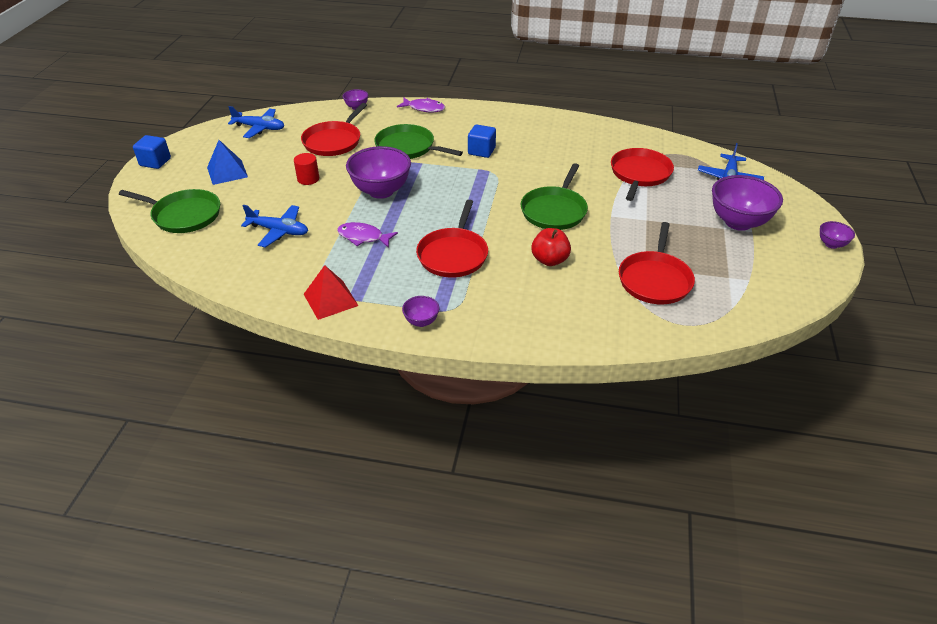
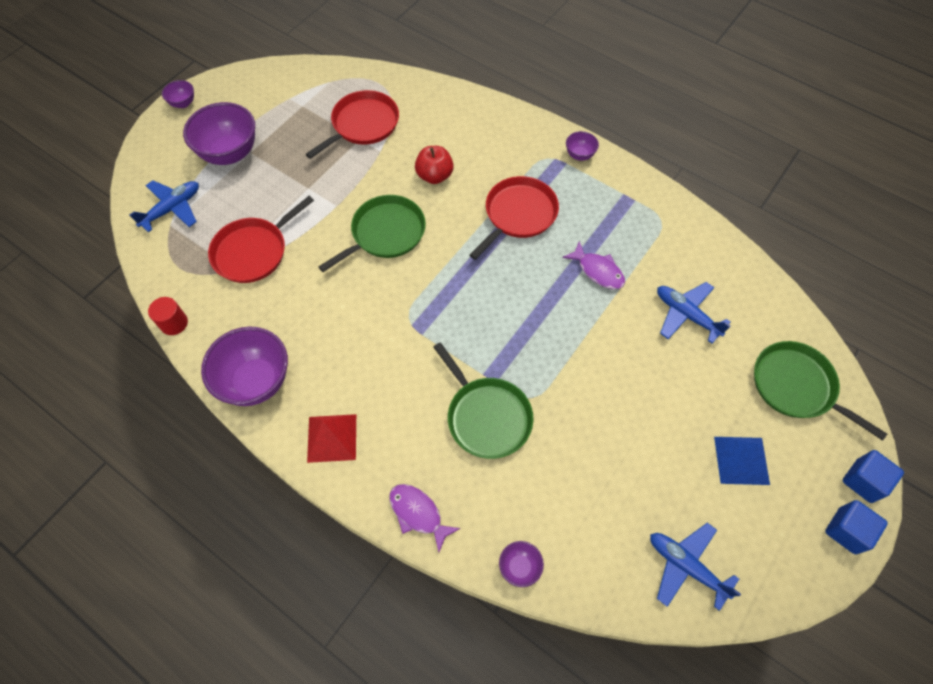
camera: 155 degrees left, 20 degrees up
(308, 179) = (636, 399): red cylinder -> red cylinder (174, 323)
(330, 299) = (650, 204): red pyramid -> red pyramid (332, 438)
(334, 141) = (581, 476): red pan -> none
(381, 191) = (554, 338): purple bowl -> purple bowl (256, 381)
(481, 151) = (397, 368): blue cube -> blue cube (863, 481)

